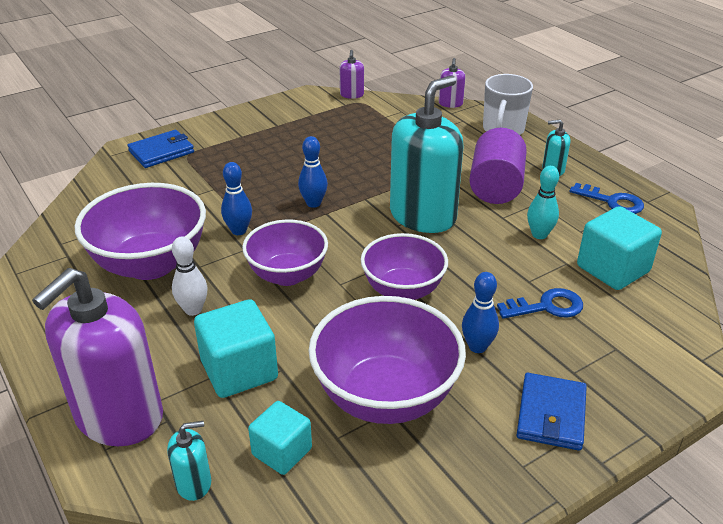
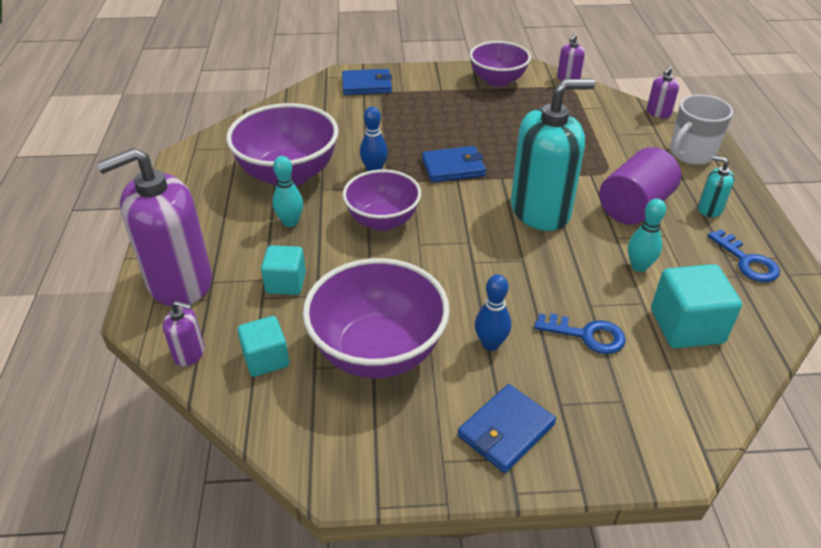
camera: 30 degrees right, 5 degrees up
(193, 310) = (290, 222): white bowling pin -> turquoise bowling pin
(193, 483) = (189, 353): turquoise soap dispenser -> purple soap dispenser
(239, 370) = (286, 283): turquoise cube -> turquoise cube, size x0.65
(313, 203) = (453, 167): blue bowling pin -> blue wallet
(403, 290) = (467, 269): purple bowl -> purple bowl (497, 81)

